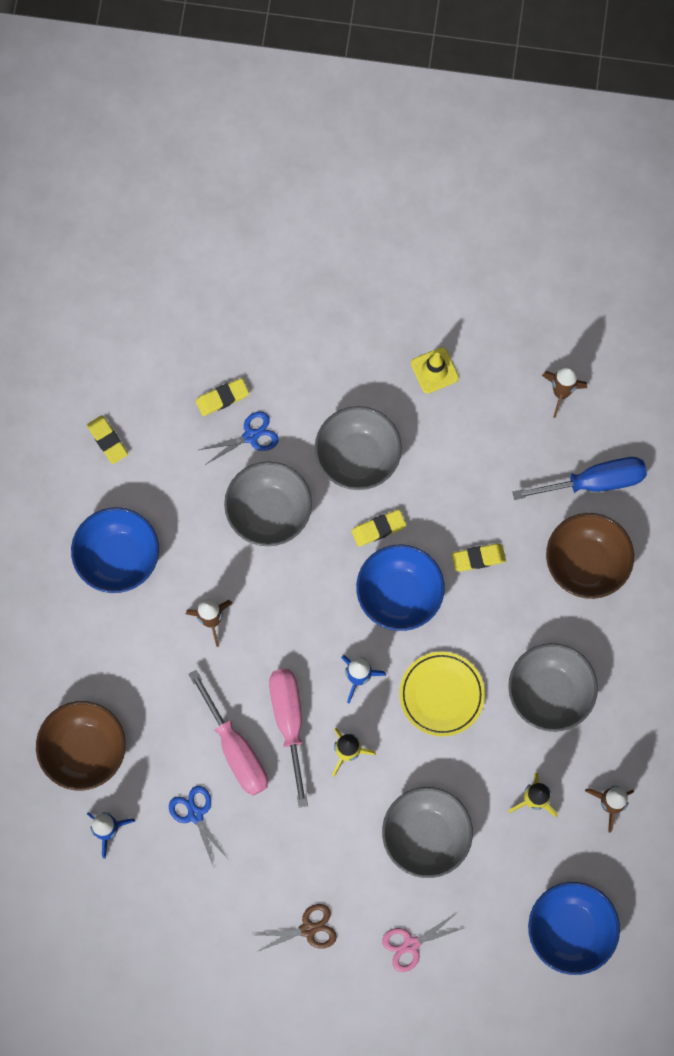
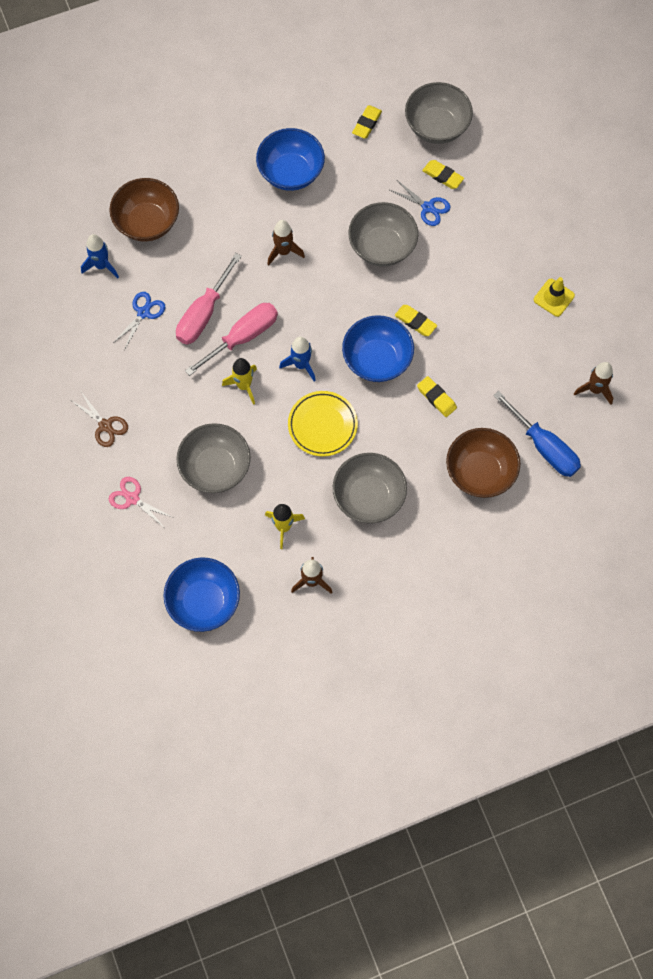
camera: 60 degrees right, 5 degrees down
(357, 457) = (458, 281): grey bowl -> grey bowl (436, 126)

